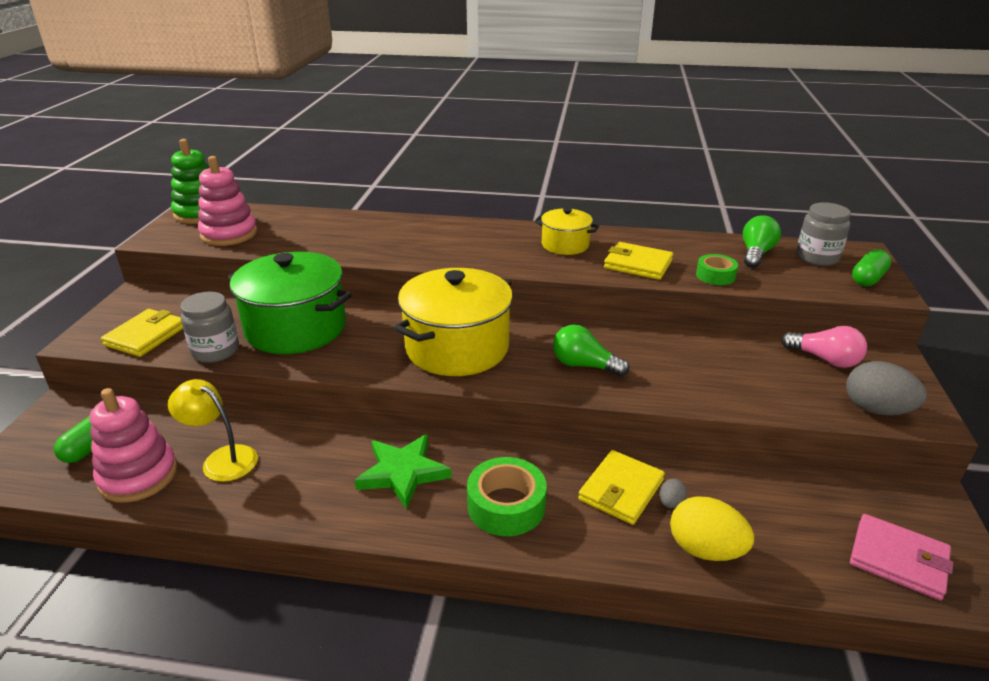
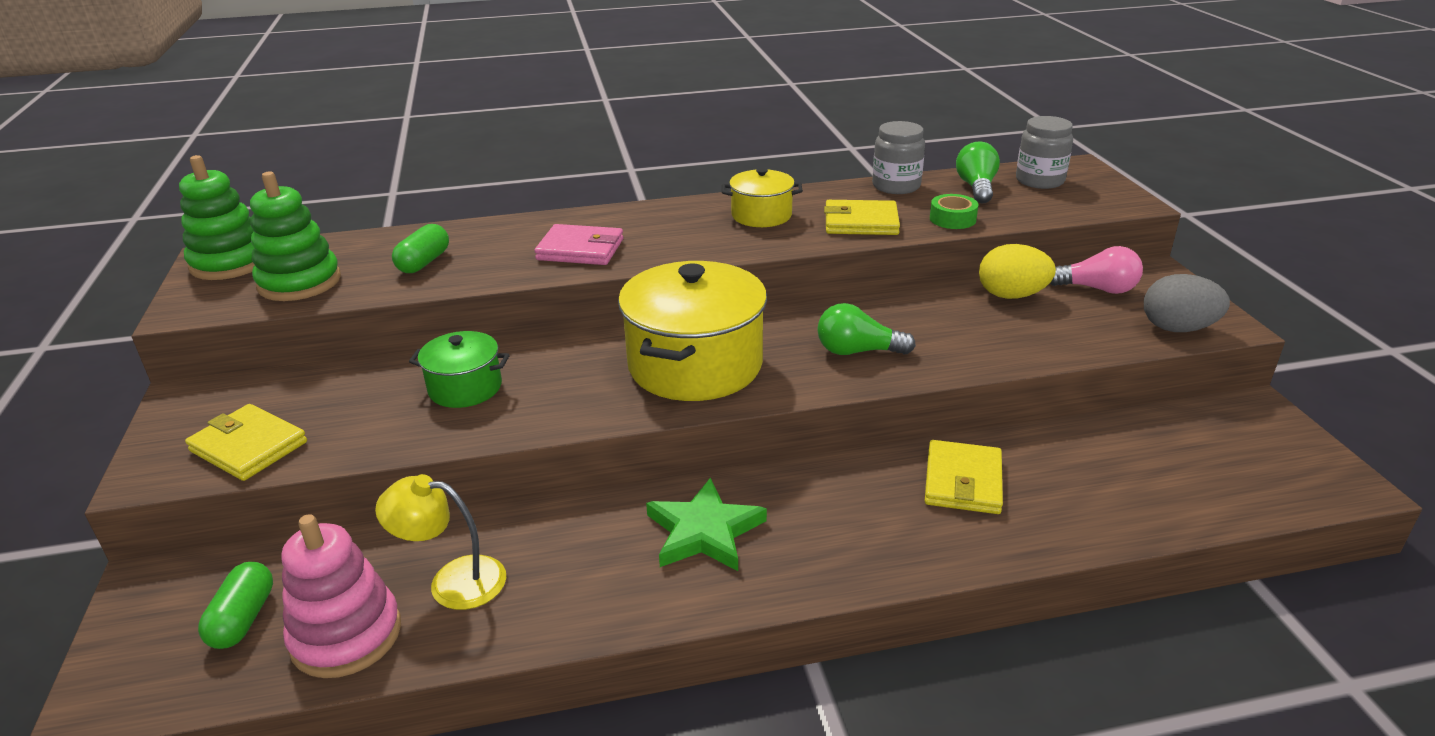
camera: 20 degrees left, 0 degrees up
(146, 336) = (249, 446): yellow wallet -> yellow wallet turned 60 degrees counterclockwise
(215, 351) = (372, 442): grey jar -> grey jar (896, 186)
(229, 234) = (299, 282): pink stacking toy -> green stacking toy
(296, 328) = (465, 388): green pot -> green pot, size x0.53
(506, 506) = (851, 533): green tape -> none
(670, 503) = (1022, 480): grey egg -> none
(705, 550) = (1086, 518): yellow egg -> yellow egg (1011, 295)
(868, 279) = (1103, 193): green capsule -> green capsule (424, 262)
(898, 559) = (1264, 474): pink wallet -> pink wallet (580, 250)

